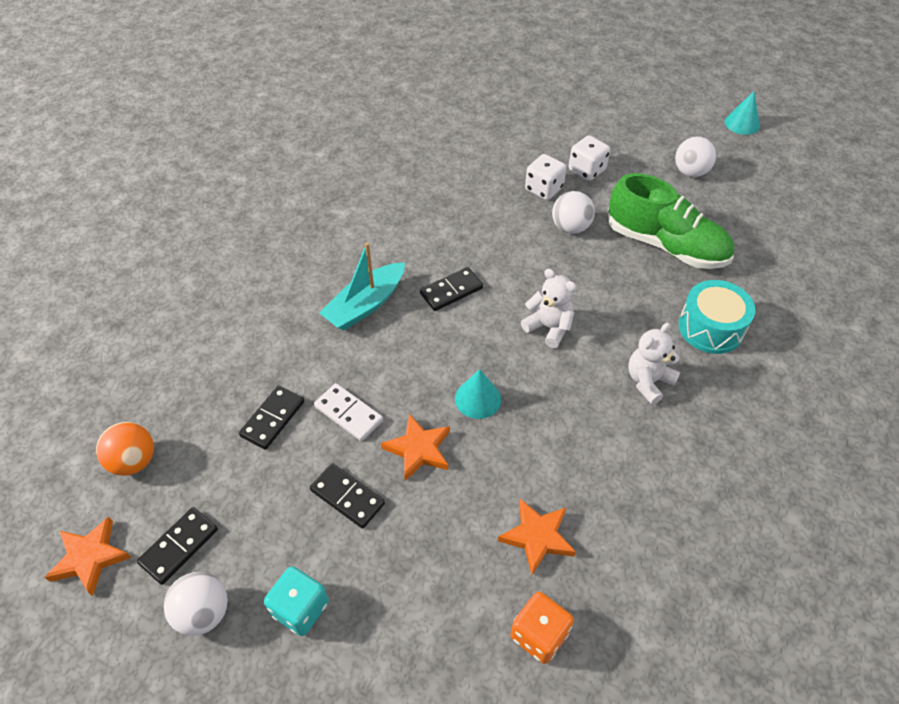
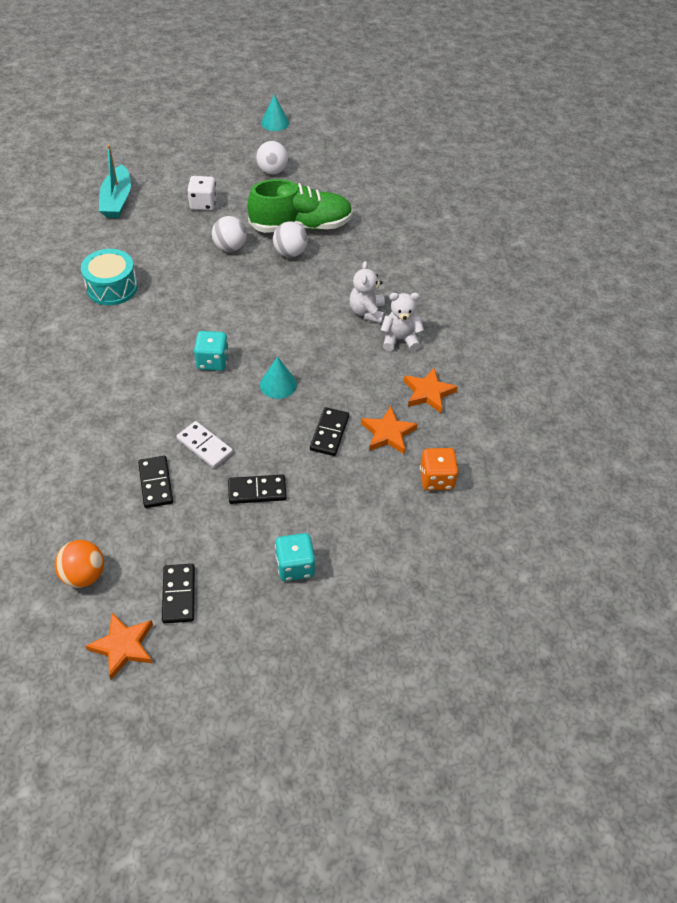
camera: 45 degrees left, 0 degrees up
(203, 613) = (238, 614): white ball -> white ball (290, 253)
(348, 414) = (204, 446): white domino -> white domino turned 45 degrees clockwise
(365, 305) = (141, 376): turquoise boat -> turquoise boat (117, 200)
(419, 449) = (272, 436): orange star -> orange star (428, 393)
(440, 332) = (212, 361): none -> turquoise dice
(451, 291) = (192, 332): black domino -> black domino (329, 433)
(544, 189) = (186, 232): white dice -> none
(549, 327) = (279, 317): white teddy bear -> white teddy bear (400, 339)
(710, 328) = (372, 261): turquoise drum -> turquoise drum (112, 287)

